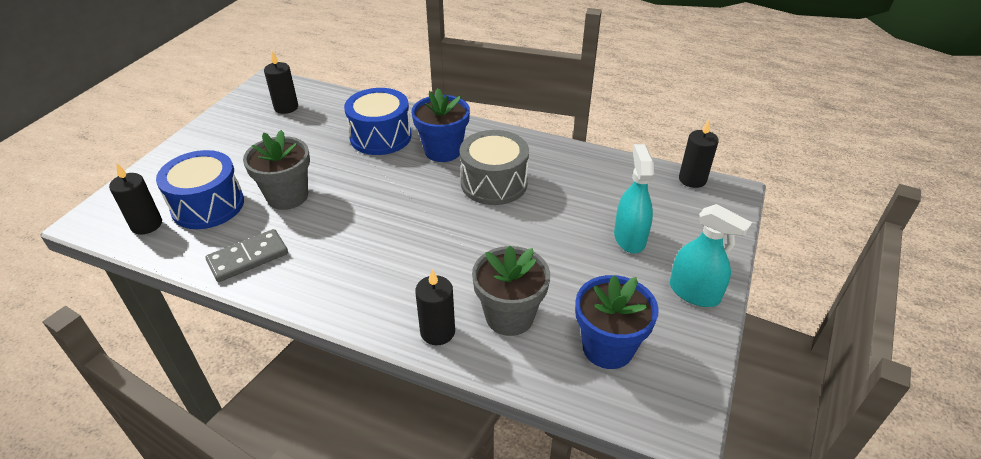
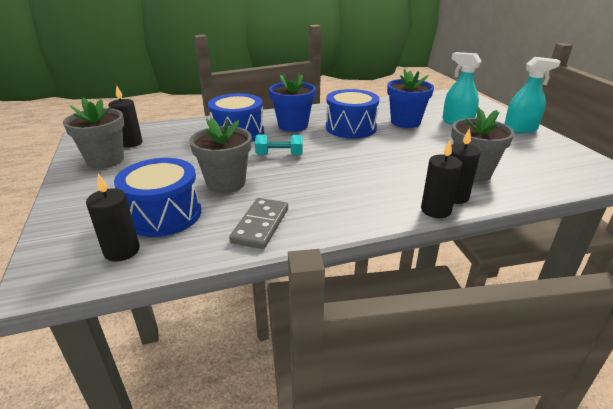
camera: 40 degrees left, 10 degrees down
(246, 120) = (105, 160): none -> grey flower pot
(373, 185) = (279, 155): none -> turquoise dumbbell
(494, 183) = (351, 128): grey drum -> blue drum
(608, 348) = (534, 162): blue flower pot -> blue flower pot (405, 122)
(692, 179) = (437, 95): black candle -> black candle (435, 210)

